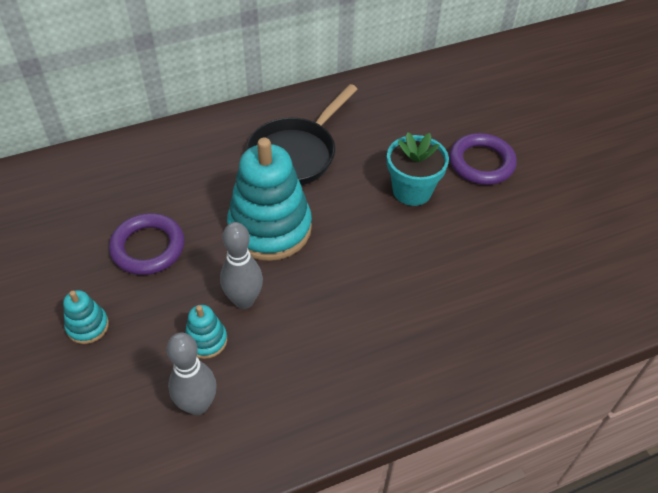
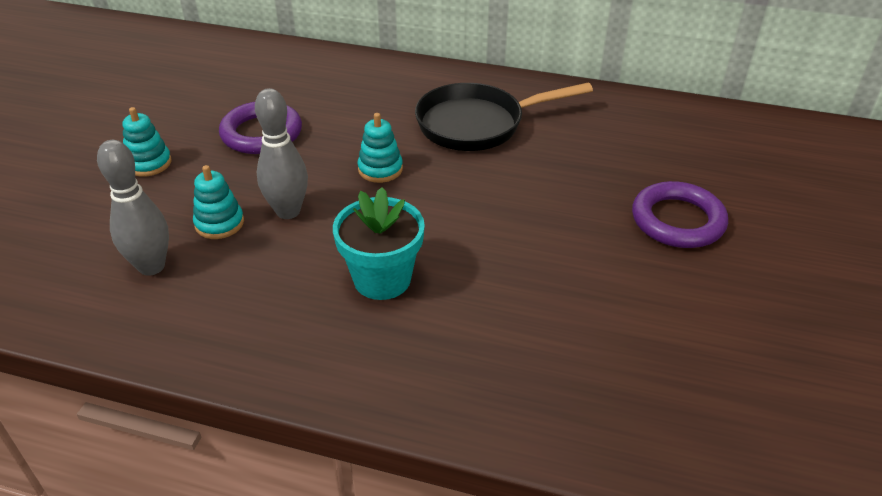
camera: 40 degrees right, 10 degrees down
(270, 228) = (380, 169): turquoise stacking toy -> turquoise stacking toy, size x0.45
(412, 191) = (563, 207): turquoise flower pot -> turquoise flower pot (382, 279)

